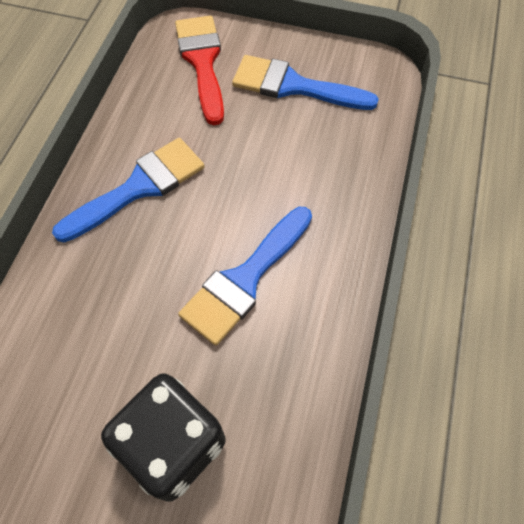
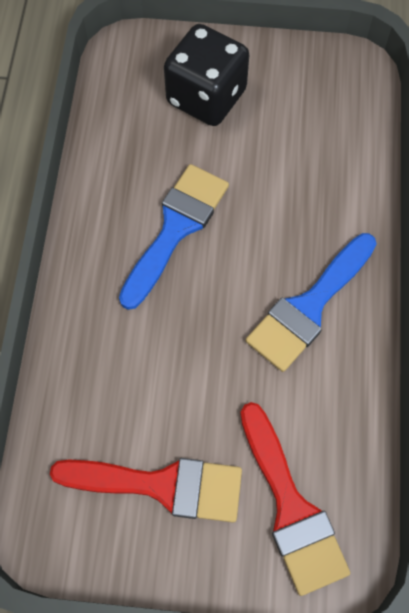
camera: 170 degrees right, 5 degrees up
(293, 86) = (161, 485): blue brush -> red brush

